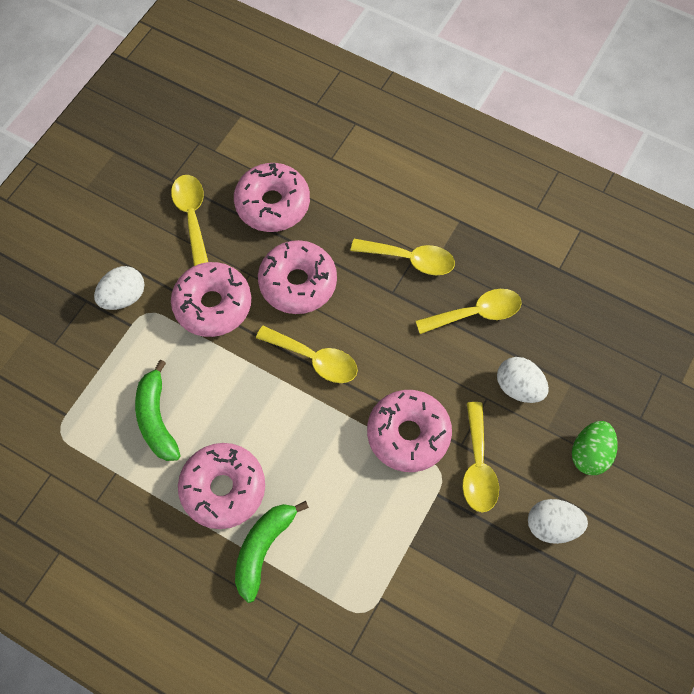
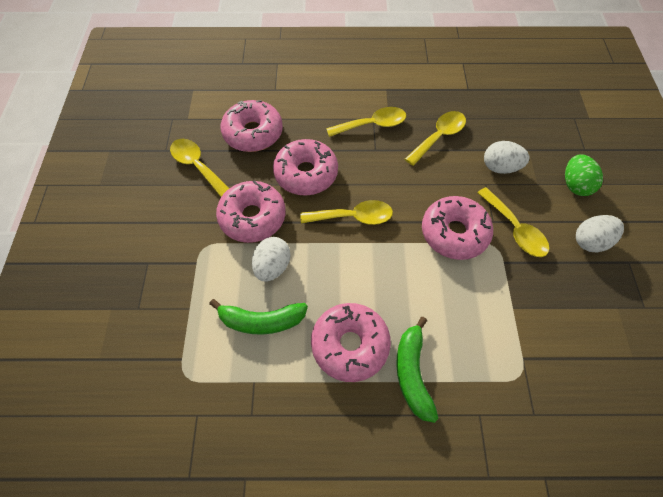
camera: 30 degrees left, 5 degrees down
(123, 297) = (177, 245): white egg -> white egg (272, 267)
(156, 419) = (261, 321): green banana -> green banana turned 45 degrees counterclockwise

